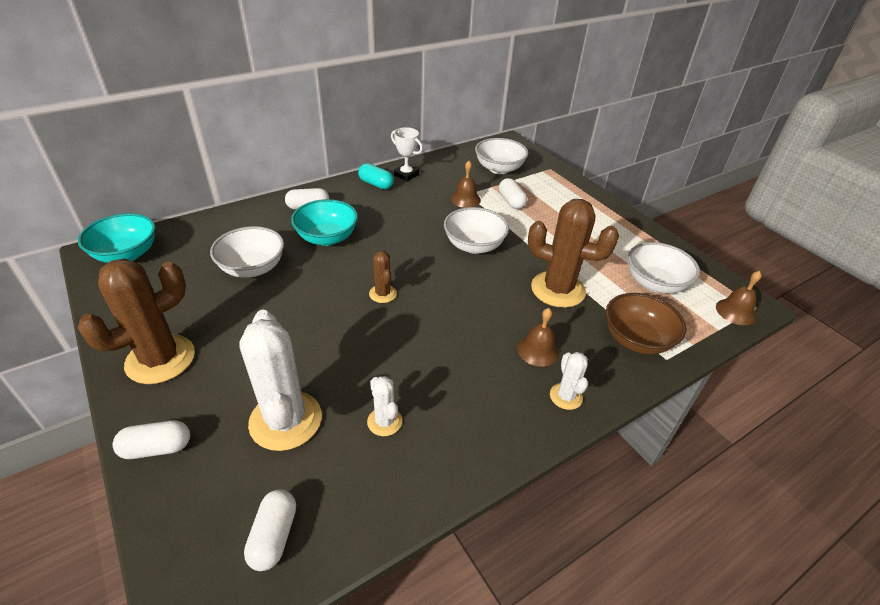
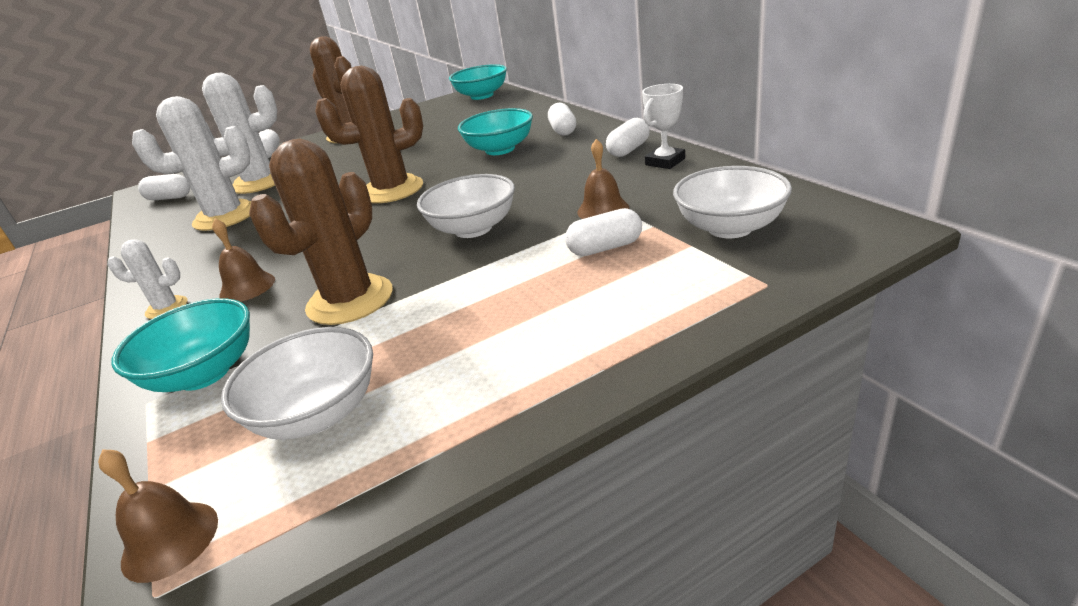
camera: 100 degrees right, 10 degrees down
(252, 268) = (453, 134): white bowl -> none
(376, 184) = (628, 150): turquoise capsule -> white capsule
(383, 294) = (392, 190): brown cactus -> brown cactus, size x2.02
(384, 421) = (225, 216): white cactus -> white cactus, size x2.02
(636, 339) = (204, 373): brown bowl -> turquoise bowl

